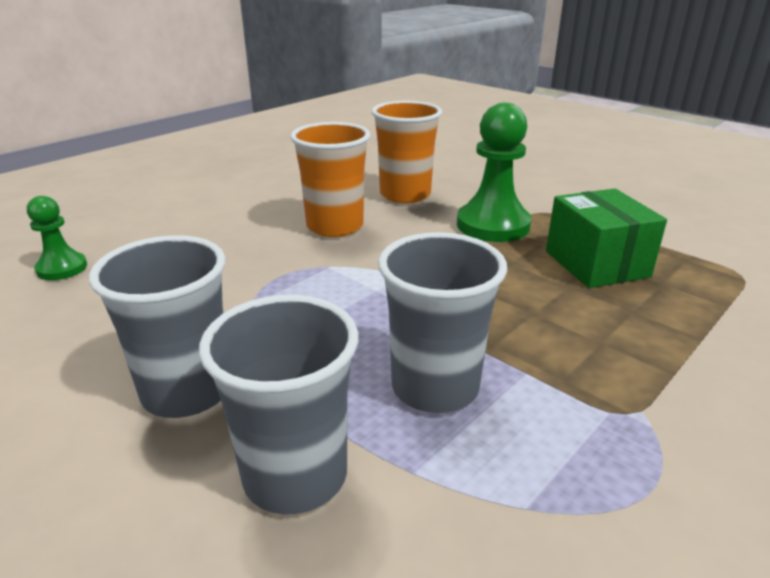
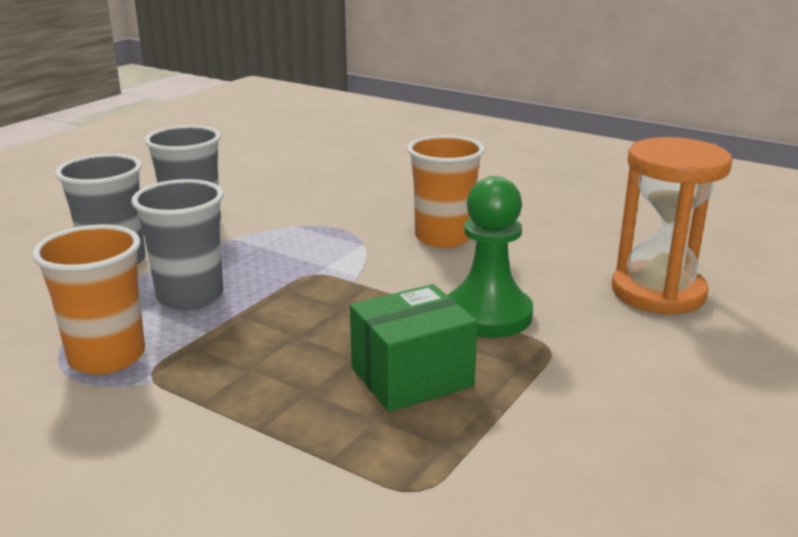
camera: 80 degrees right, 5 degrees down
(62, 268) = (333, 165): green pawn -> none
(405, 194) = (546, 263): orange cup -> orange cup (107, 357)
(463, 170) = (658, 292): none -> orange hourglass

